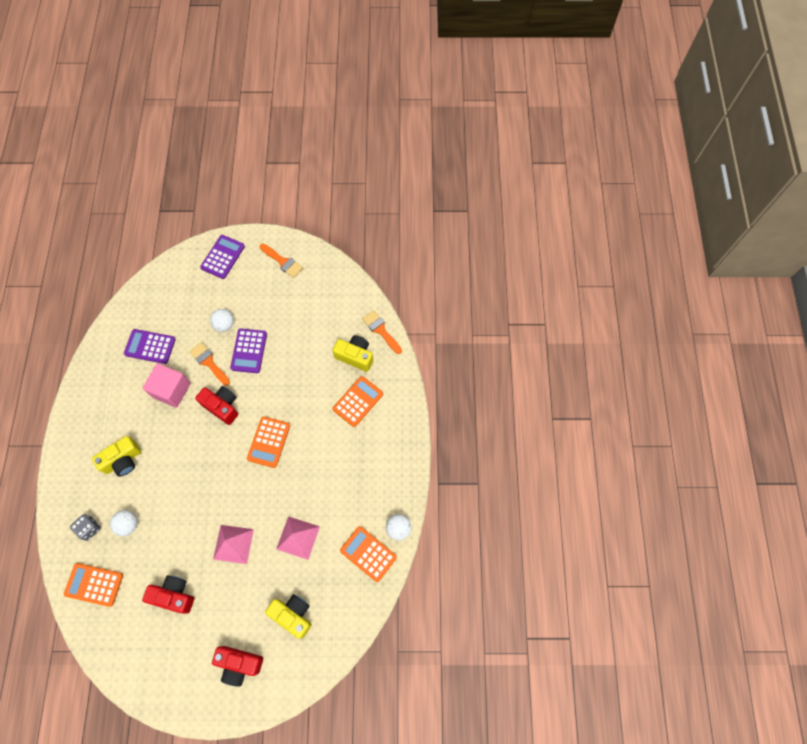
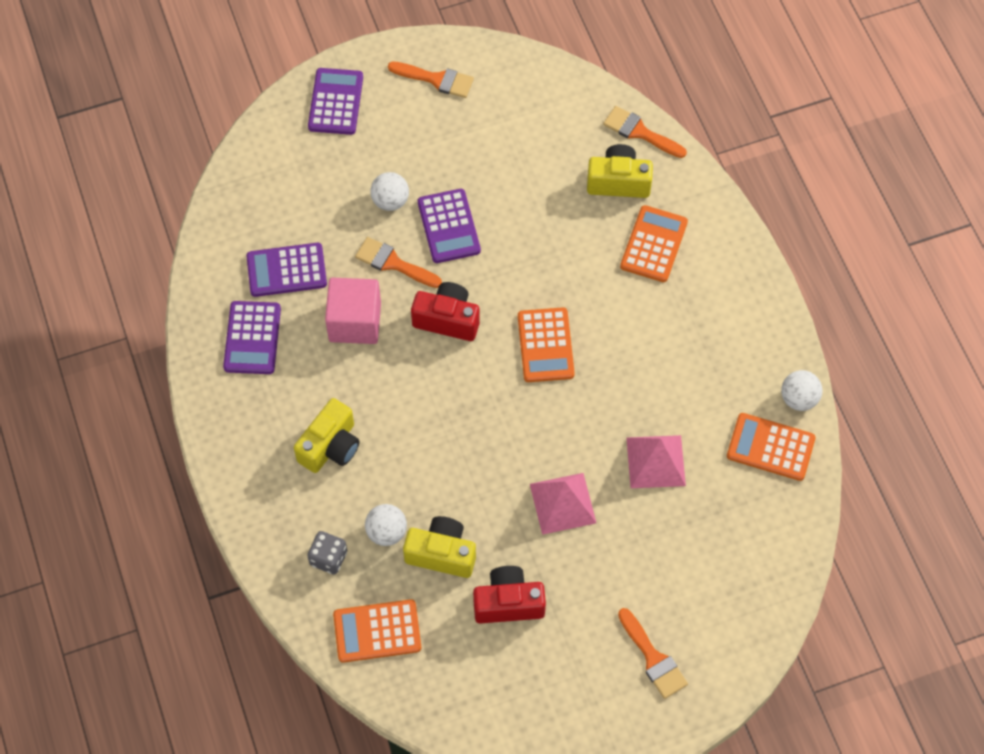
camera: 20 degrees left, 5 degrees down
(113, 380) = (252, 338): none -> purple calculator
(239, 664) = (653, 658): red camera -> orange brush
(293, 615) = (699, 566): yellow camera -> yellow camera (441, 554)

